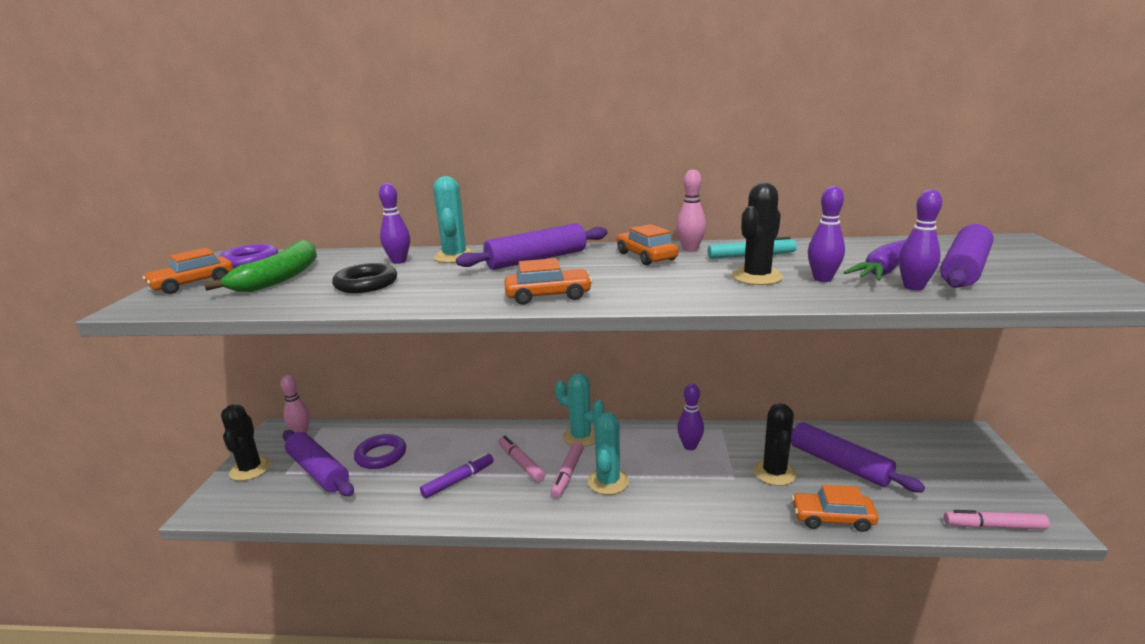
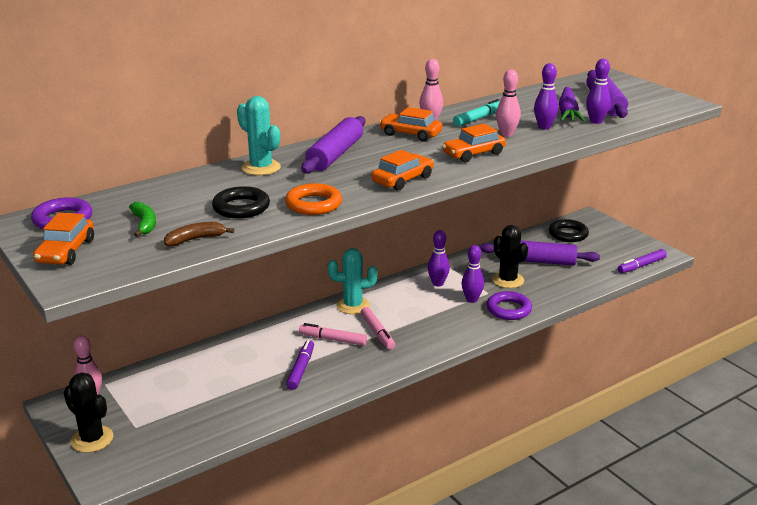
camera: 40 degrees left, 5 degrees up
(276, 300) = (195, 239): none -> brown banana
(280, 278) = (144, 224): green banana -> green banana, size x0.54
(318, 471) = (165, 413): purple rolling pin -> none
(381, 455) = (205, 380): purple ring -> purple ring (508, 309)
(399, 261) = (220, 183): purple bowling pin -> purple bowling pin (472, 299)
(422, 296) = (313, 204): none -> orange ring
(608, 481) = (411, 326): turquoise cactus -> none
(757, 277) = (506, 134): black cactus -> pink bowling pin
(832, 518) = (564, 293): orange car -> orange car (473, 154)
(915, 445) = (568, 234): none -> black ring
(994, 526) = (641, 266): pink marker -> purple marker

